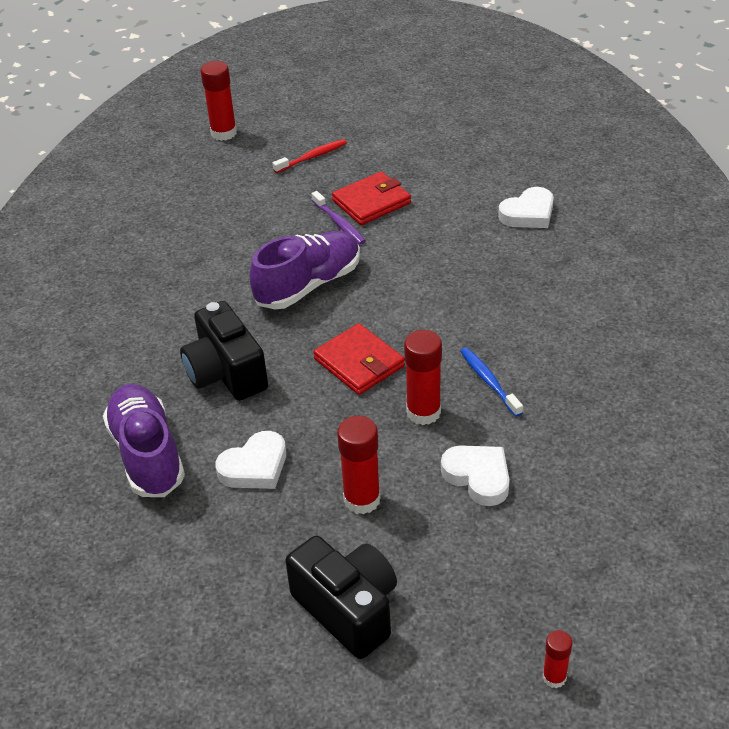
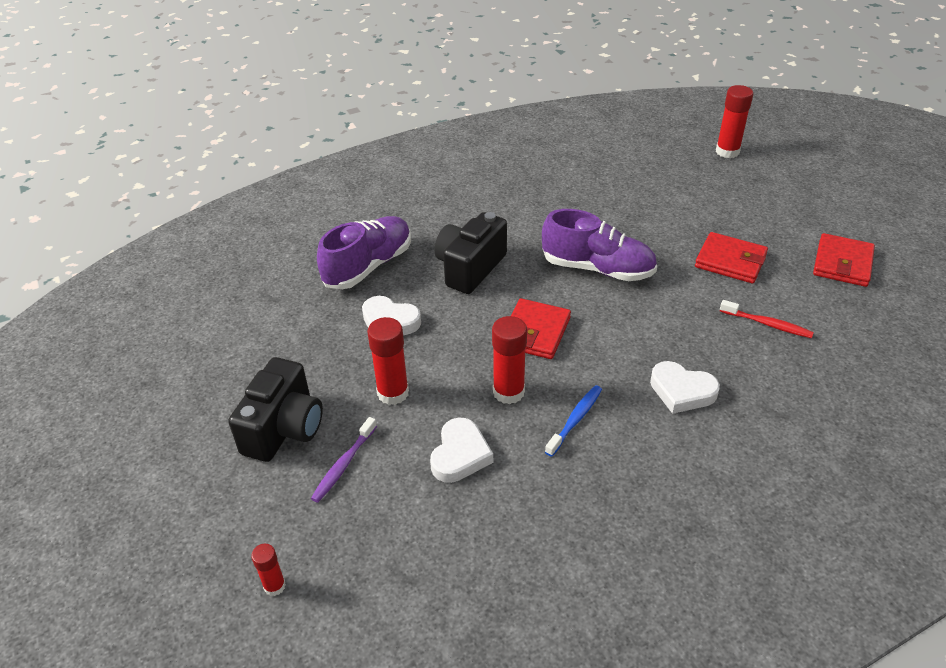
camera: 60 degrees right, 0 degrees up
(312, 157) = (750, 206): red toothbrush -> red toothbrush (767, 324)
(339, 223) = (685, 254): purple toothbrush -> purple toothbrush (344, 464)
(428, 146) = (842, 263): none -> red wallet
(528, 213) = (820, 364): white heart -> white heart (682, 391)

